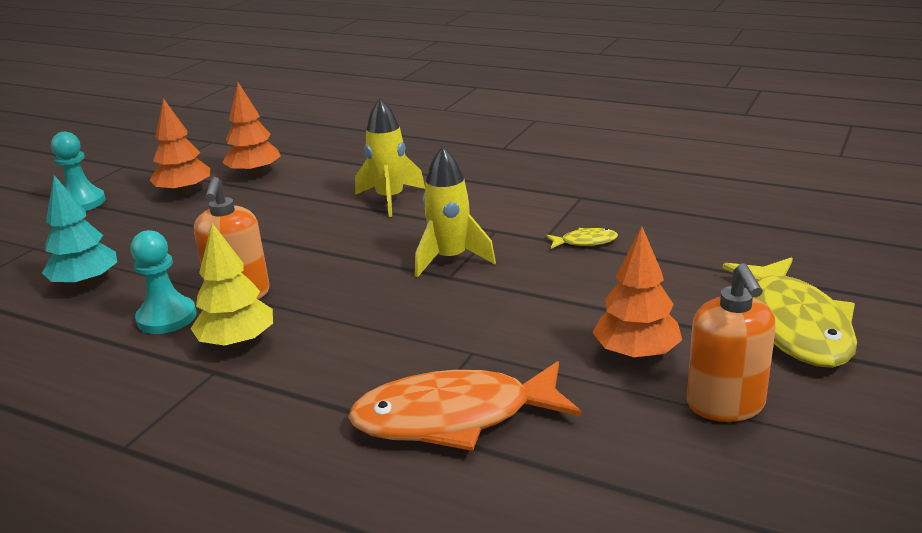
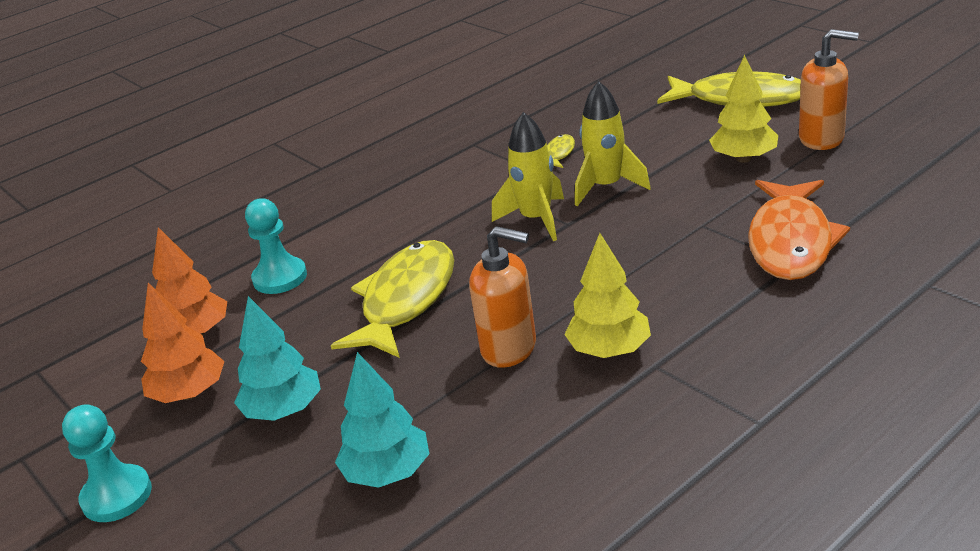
camera: 65 degrees left, 5 degrees up
(162, 228) = (284, 410): none -> turquoise tree
(167, 318) = (525, 400): turquoise pawn -> turquoise pawn (280, 278)
(306, 234) = (405, 300): none -> yellow fish
(390, 199) = (374, 242): yellow rocket -> yellow rocket (606, 187)
(636, 353) = (743, 158): orange tree -> yellow tree

